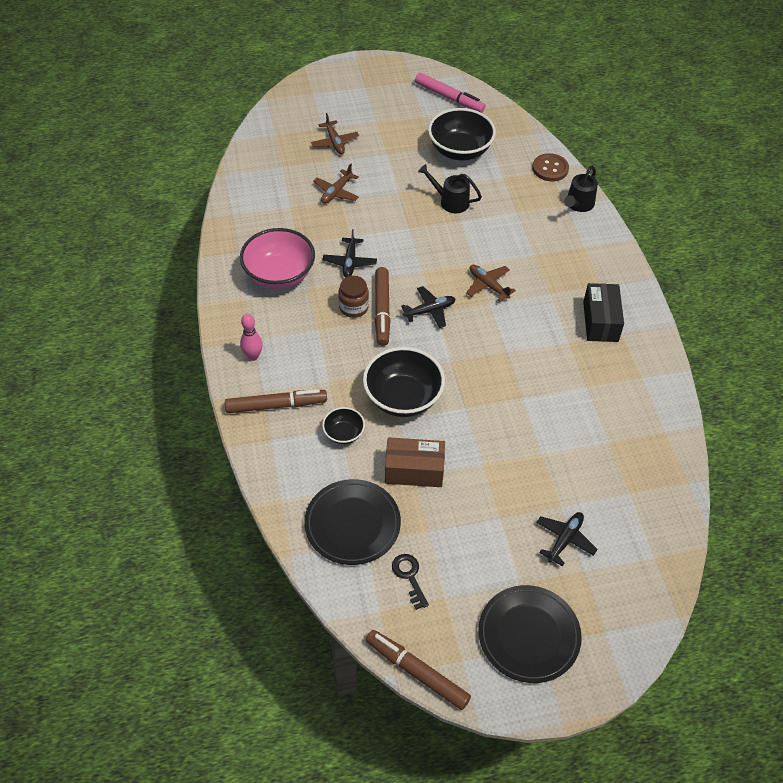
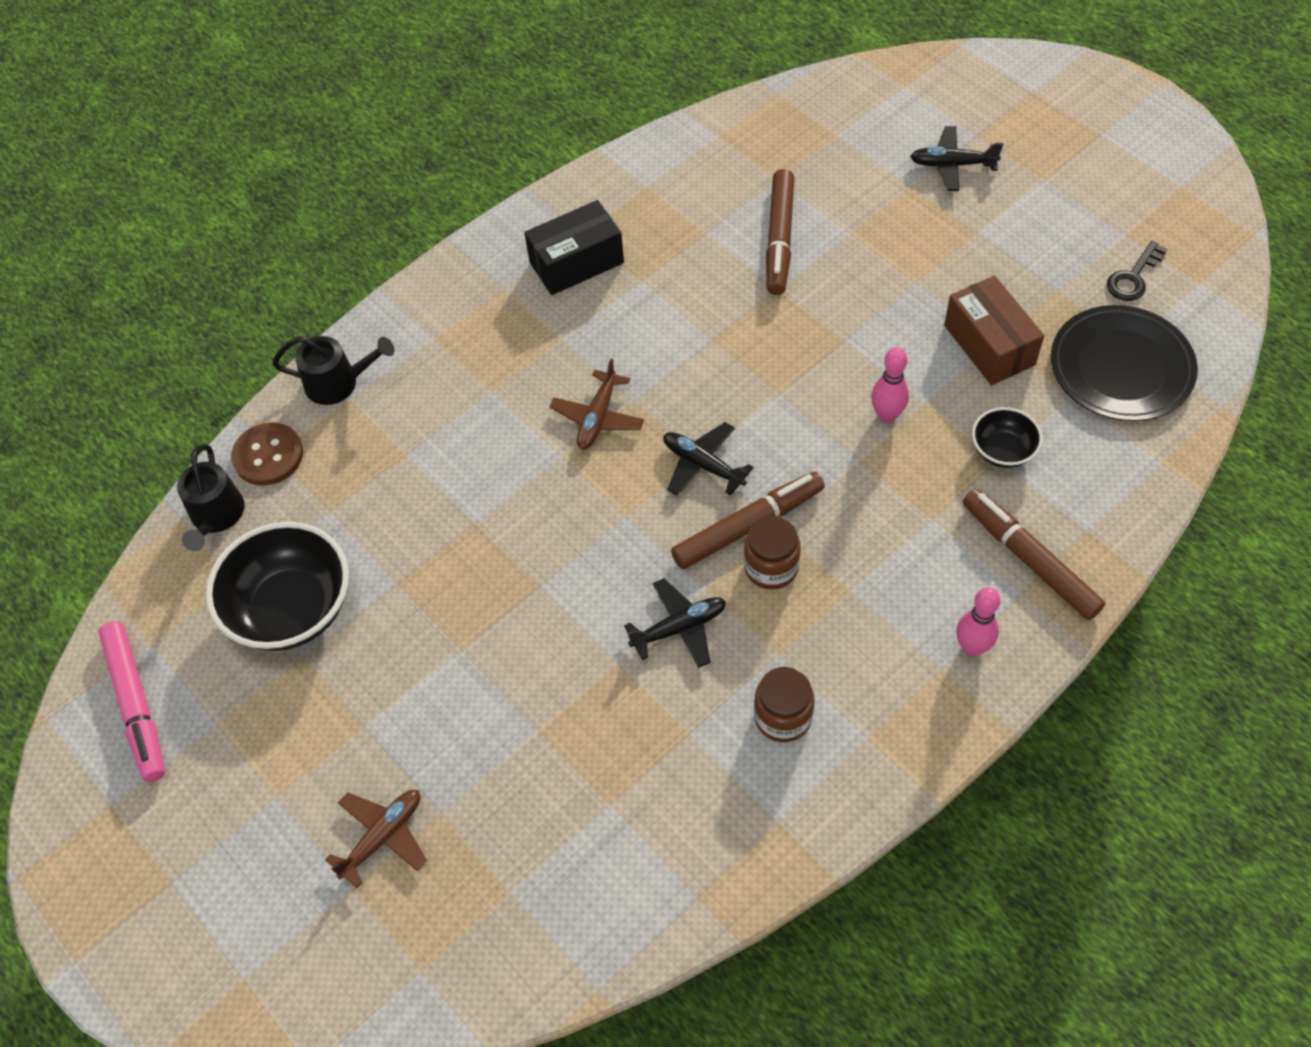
camera: 115 degrees left, 5 degrees up
(279, 275) = (783, 717): pink bowl -> brown jar
(336, 192) = (522, 749): brown plane -> none
(403, 398) = (887, 415): black bowl -> pink bowling pin
(417, 672) = (1232, 216): brown marker -> brown marker (779, 239)
(449, 98) = (137, 705): pink marker -> pink marker turned 150 degrees clockwise
(450, 201) = (437, 558): black watering can -> black watering can (216, 517)
(528, 635) = (1097, 147): black plate -> none

